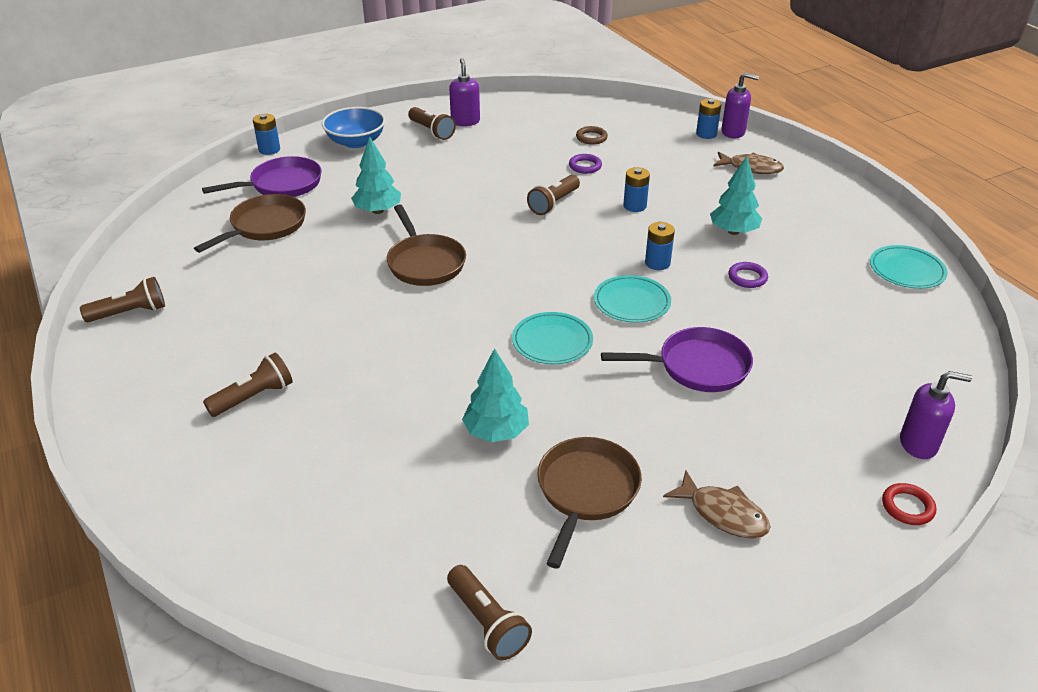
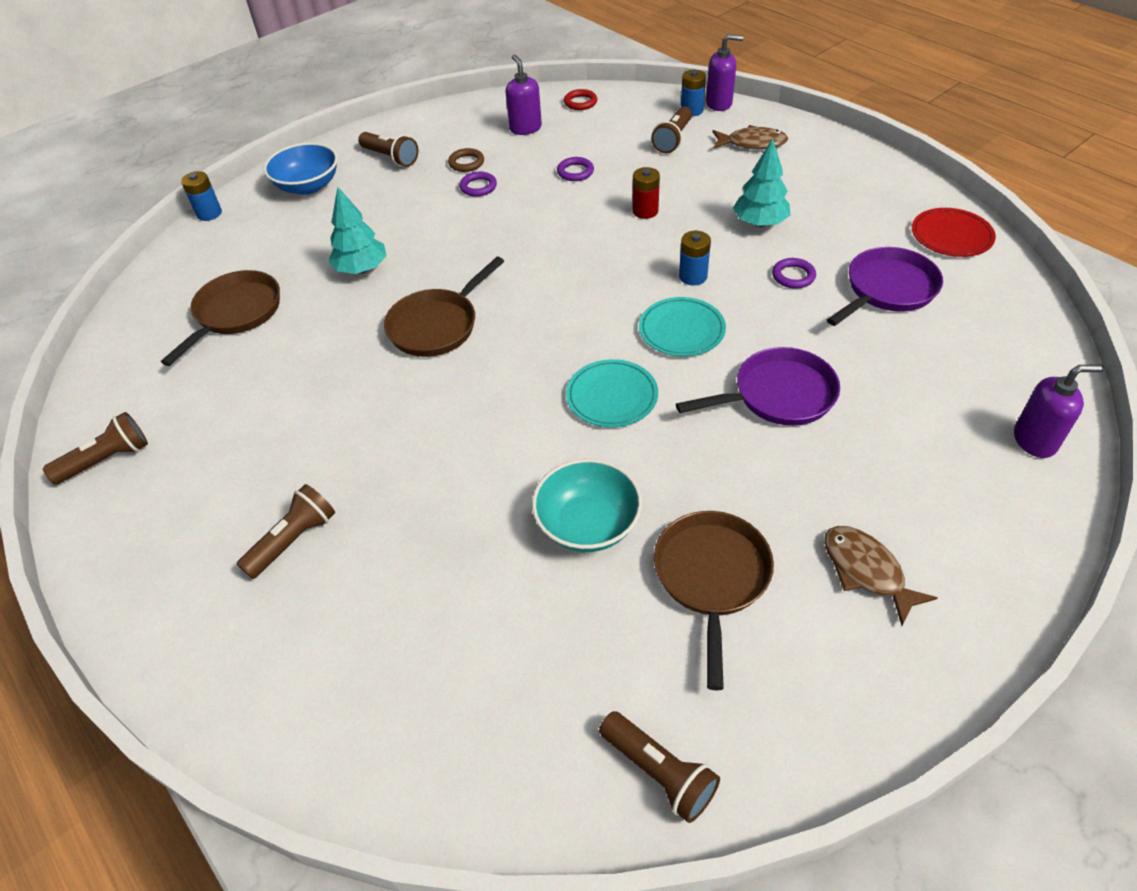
camera: 10 degrees left, 10 degrees up
(282, 185) = (239, 256): purple pan -> purple pan (887, 290)
(425, 263) = (437, 325): brown pan -> brown pan turned 75 degrees clockwise
(465, 121) = (424, 139): purple soap dispenser -> purple soap dispenser (525, 128)
(496, 432) = (588, 524): turquoise tree -> turquoise bowl
(497, 165) = (478, 187): none -> purple ring
(553, 203) = (556, 224): brown flashlight -> brown flashlight (673, 139)
(591, 138) = (570, 136): brown ring -> brown ring (466, 163)
(634, 206) = (645, 211): blue battery -> red battery
(723, 513) = (866, 571): brown fish -> brown fish turned 150 degrees counterclockwise
(906, 270) = (951, 236): turquoise plate -> red plate
(907, 507) = (1050, 518): red ring -> red ring (580, 102)

